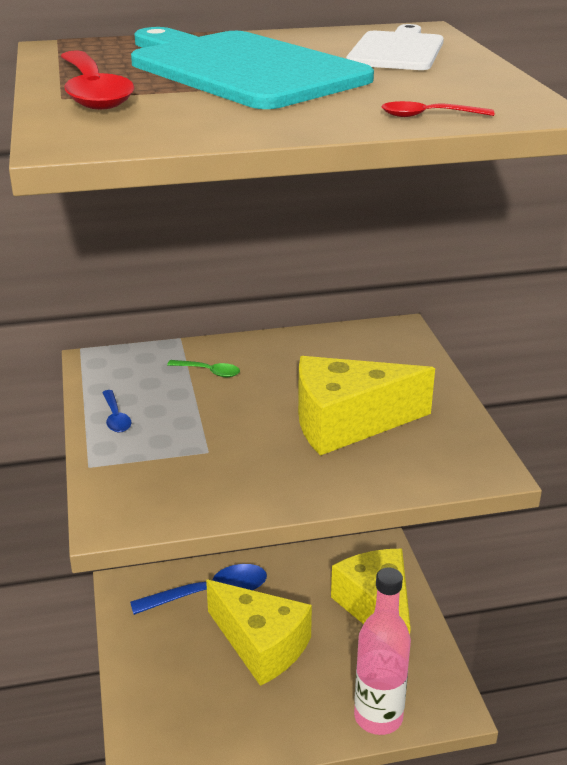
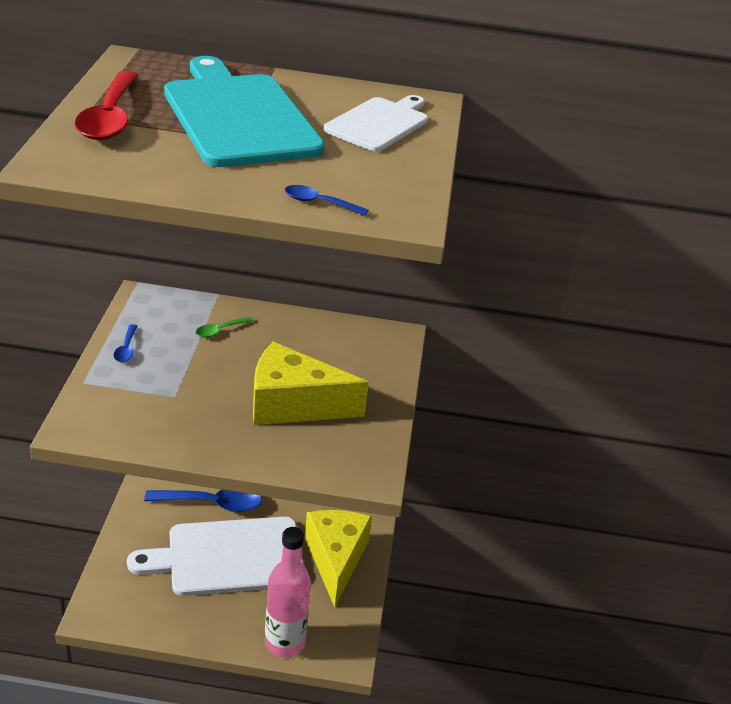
camera: 15 degrees right, 5 degrees up
(209, 372) = (220, 330): green spoon -> green spoon turned 105 degrees clockwise
(261, 645) = (228, 557): yellow cheese -> white cutting board
(428, 116) = (319, 203): red spoon -> blue spoon

